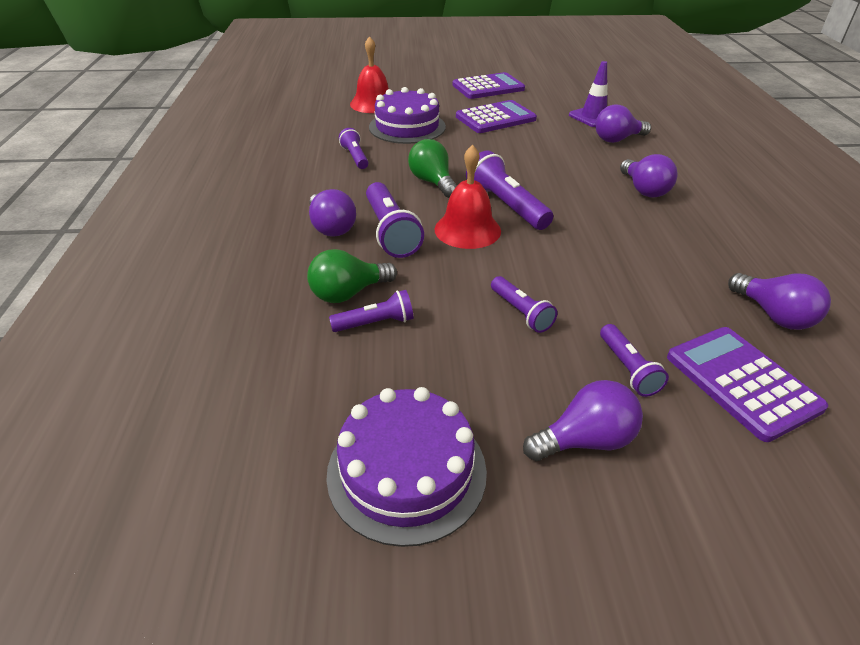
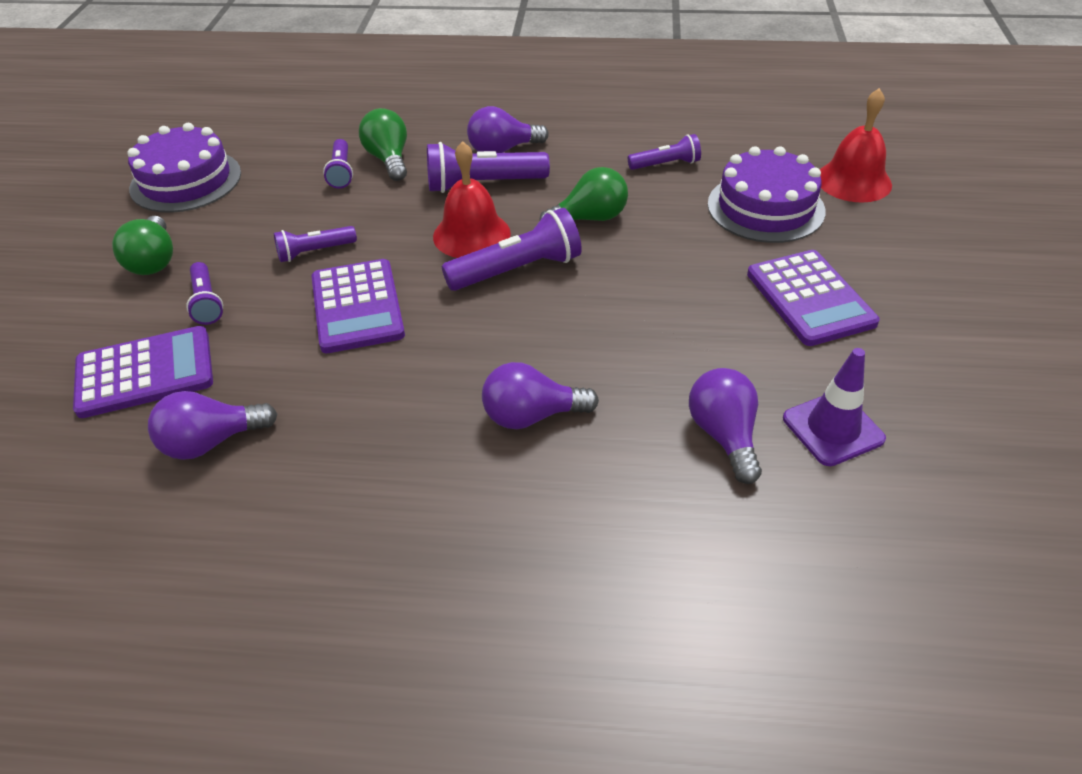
camera: 100 degrees right, 5 degrees up
(488, 87) = (966, 308): purple calculator -> purple calculator (357, 306)
(585, 440) = (154, 261): purple light bulb -> green light bulb
(627, 369) = (206, 302): purple flashlight -> purple flashlight turned 105 degrees counterclockwise

